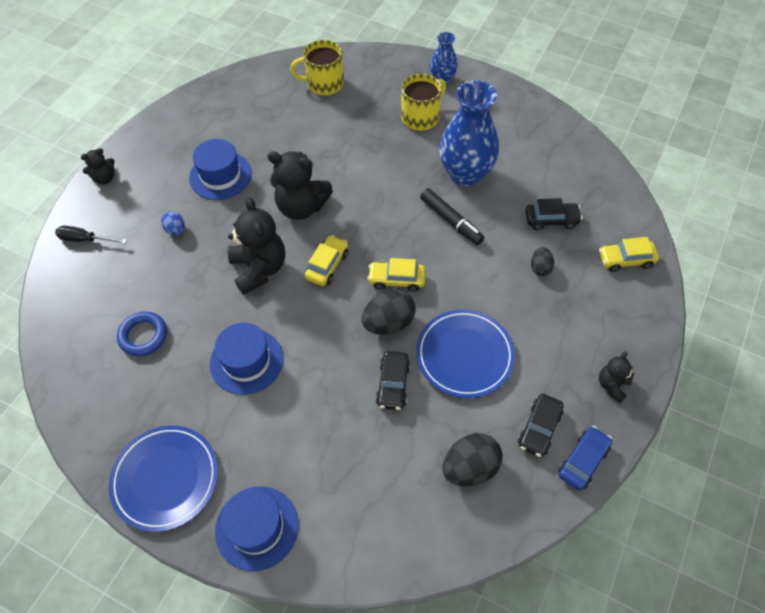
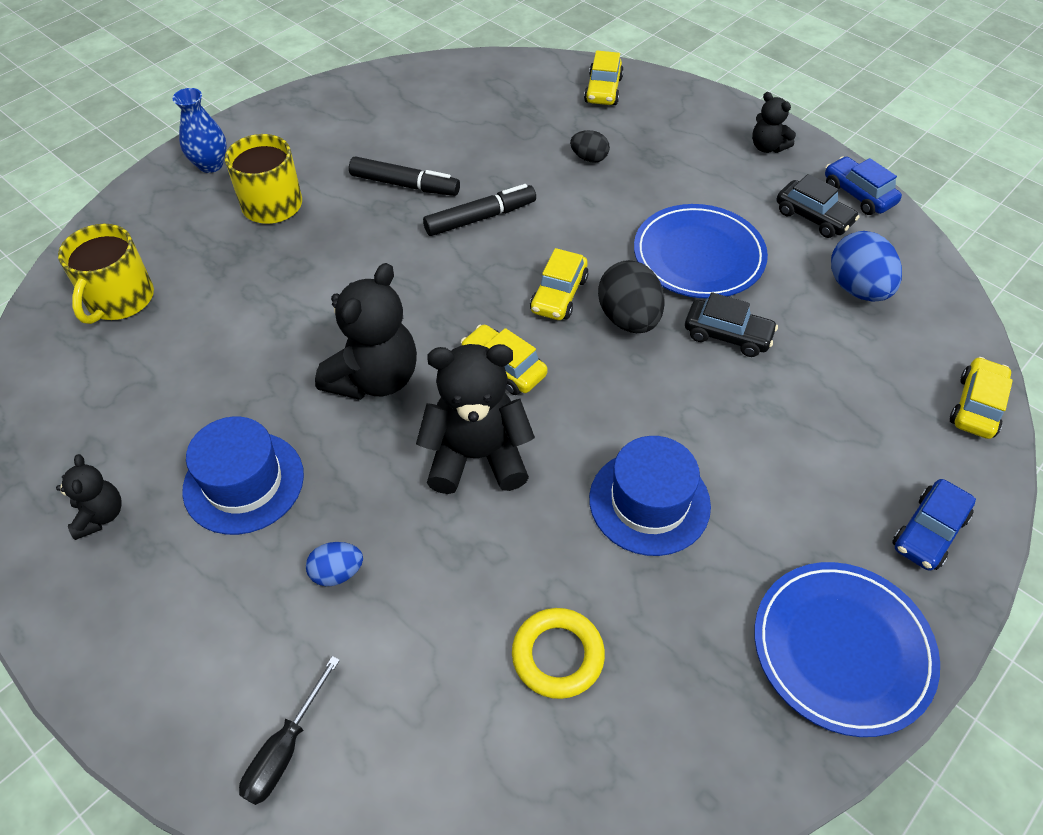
camera: 75 degrees left, 5 degrees down
(105, 178) = (134, 694): black teddy bear -> black teddy bear (100, 515)
(143, 336) = (557, 655): blue ring -> yellow ring
(257, 527) = (928, 532): blue hat -> blue car
(375, 561) = (976, 406): none -> yellow car
(465, 173) = (405, 185): blue vase -> black marker
(470, 468) = (857, 288): black egg -> blue egg
(551, 220) = (520, 130): black car -> none

